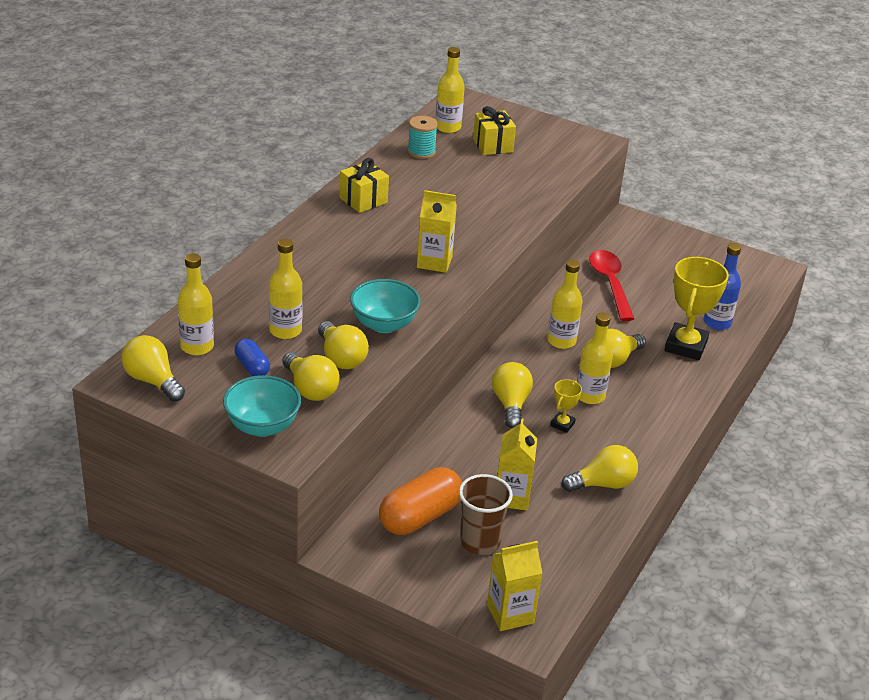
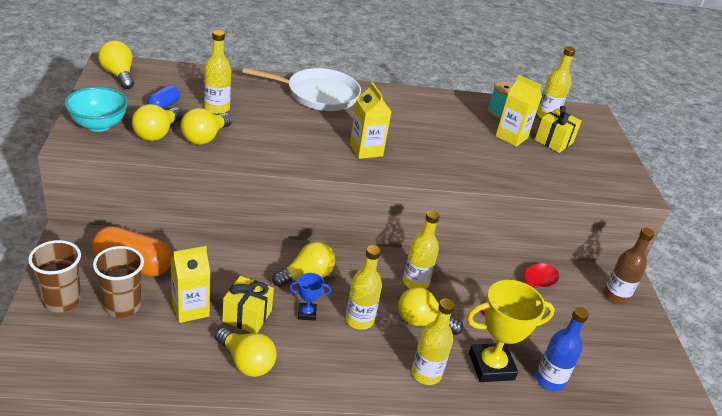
camera: 55 degrees right, 0 degrees up
(152, 381) = (119, 75): yellow light bulb -> yellow light bulb turned 45 degrees counterclockwise
(197, 347) = (169, 81): yellow bottle -> yellow bottle (426, 374)
(305, 250) = (318, 94): none -> white pan
(363, 200) = (406, 103): yellow gift -> yellow gift (247, 316)
(384, 324) = (263, 146): turquoise bowl -> none
(446, 583) = (62, 301): none -> brown cup
(510, 614) = (41, 349): yellow carton -> yellow carton (511, 137)
(562, 424) = (306, 313): yellow trophy -> blue trophy
(647, 238) = (615, 296): none -> brown bottle

